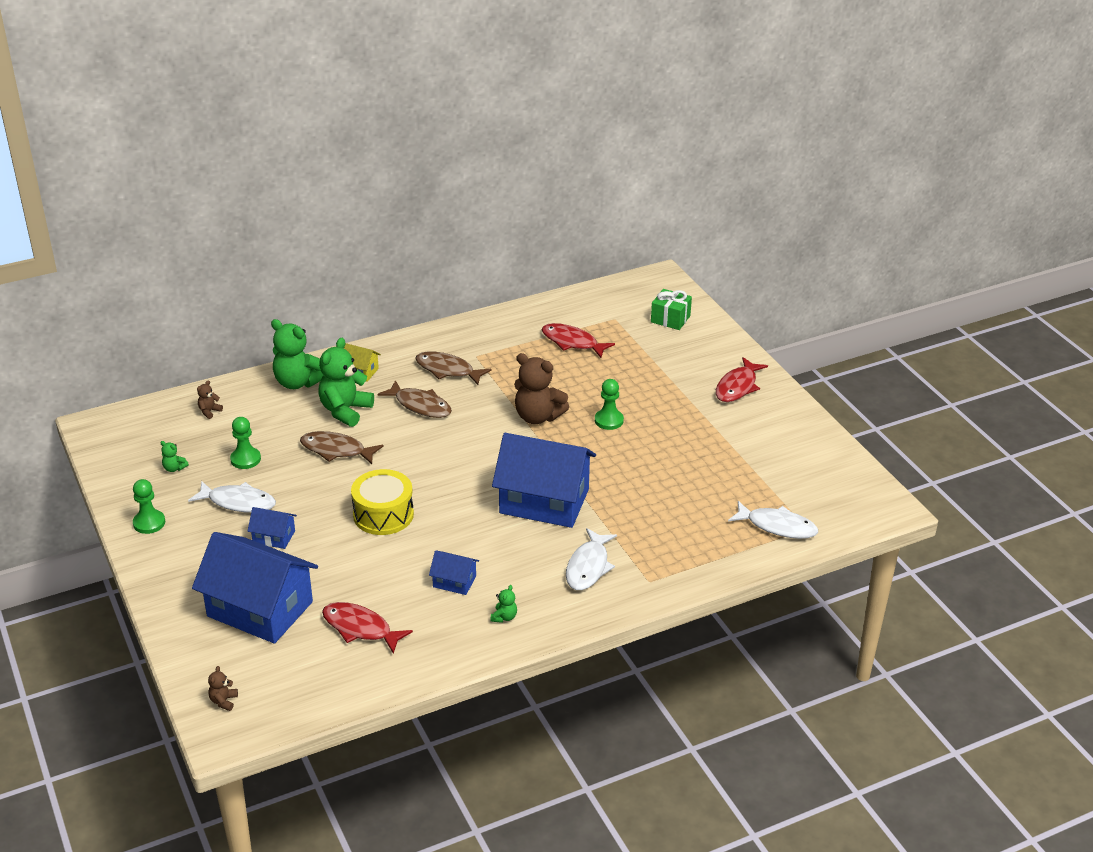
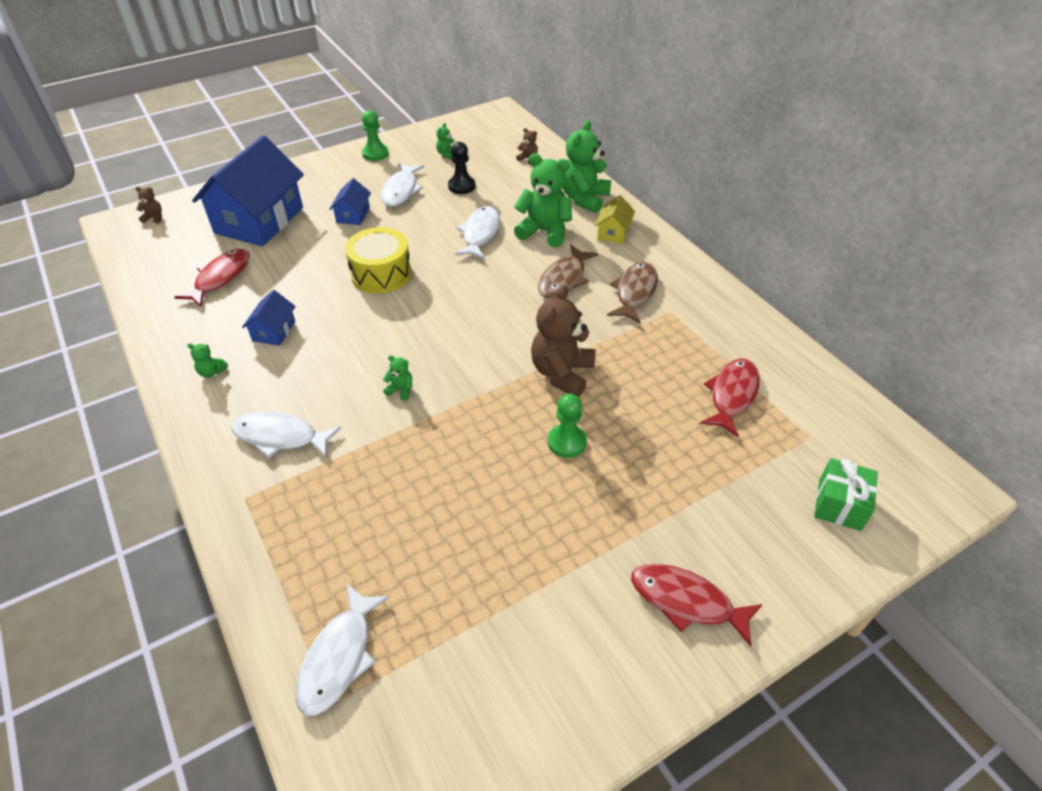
camera: 85 degrees right, 10 degrees up
(245, 459) = (461, 186): green pawn -> black pawn
(336, 450) = (480, 234): brown fish -> white fish
(544, 501) = (401, 390): blue house -> green teddy bear

